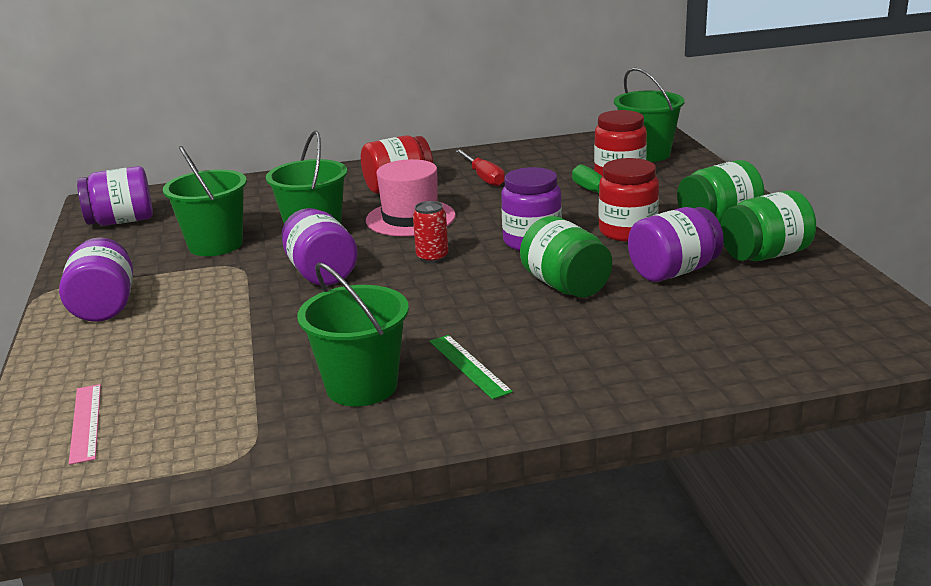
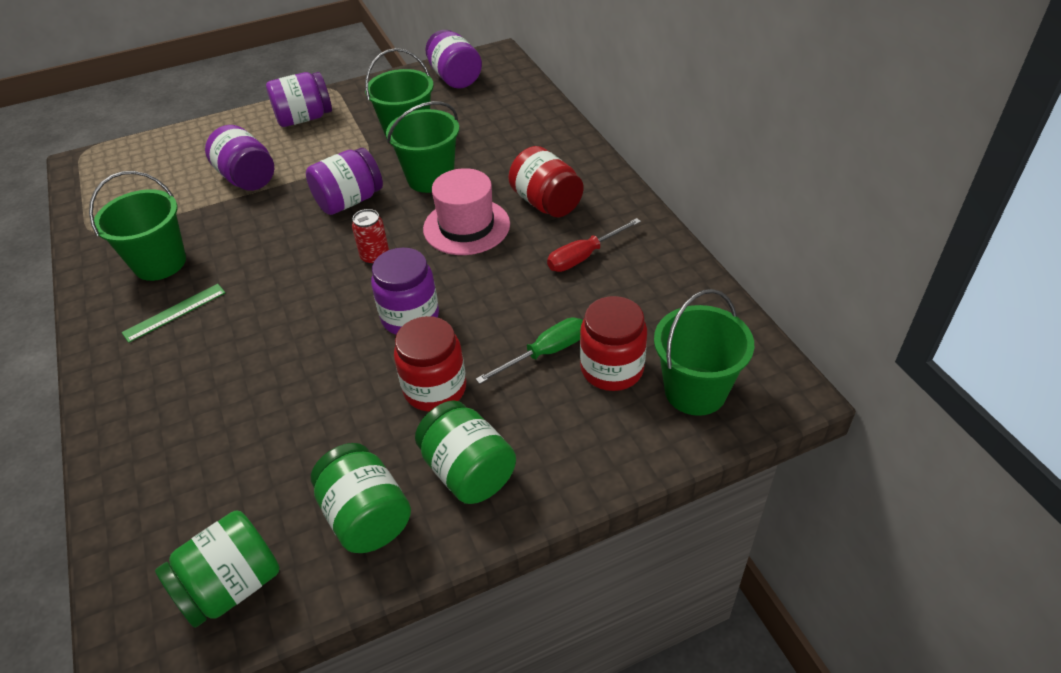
camera: 80 degrees right, 20 degrees up
(86, 422) = (150, 161): pink ruler -> none
(565, 286) = (306, 353): green jar -> green jar (231, 586)
(673, 271) = (330, 433): purple jar -> purple jar (247, 178)

